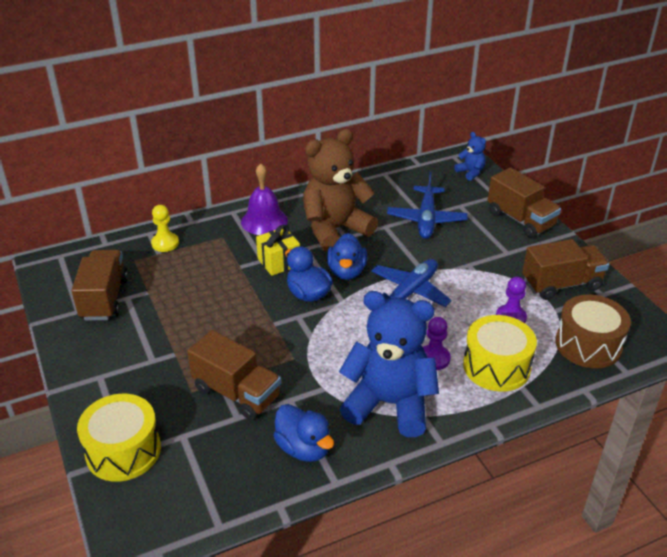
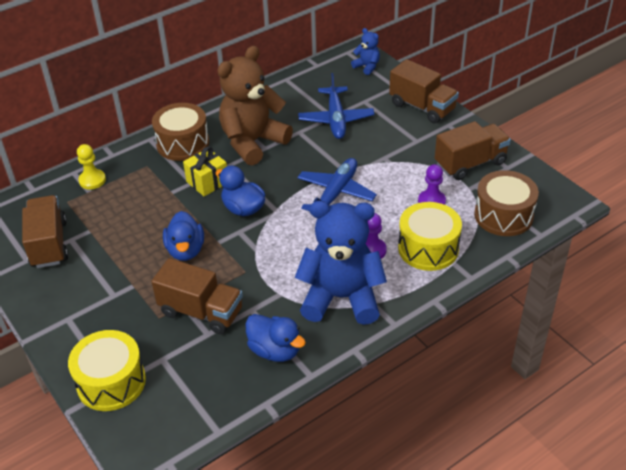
camera: 10 degrees left, 5 degrees up
(264, 221) = (183, 143): purple bell -> brown drum
(346, 272) = (273, 181): blue duck -> blue duck (185, 250)

